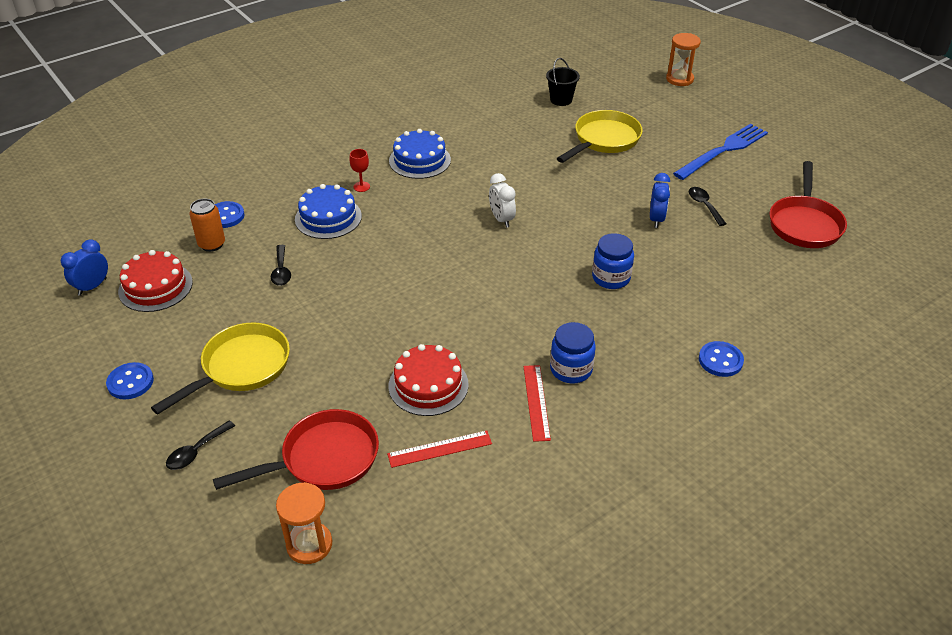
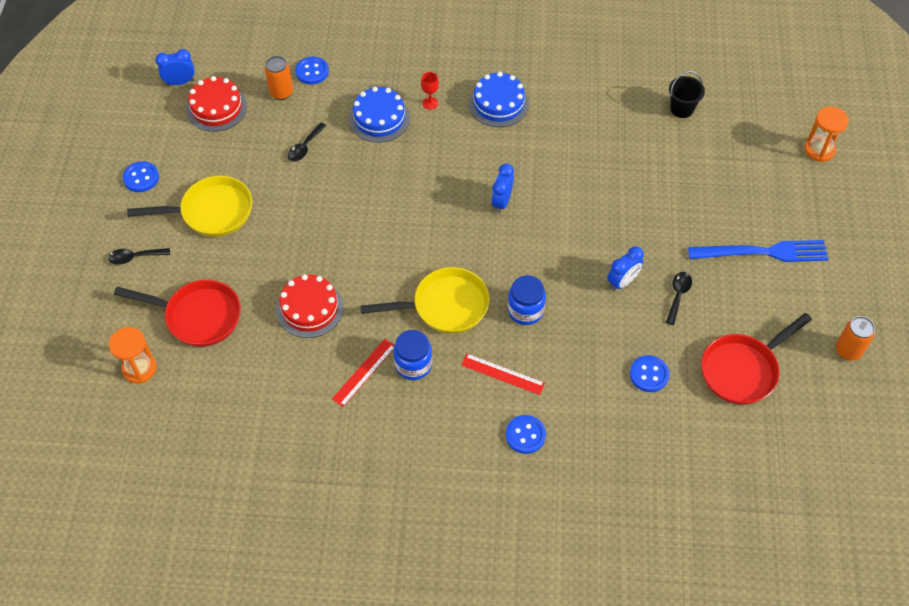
camera: 40 degrees right, 15 degrees up
(440, 449) = (270, 361): red ruler -> red ruler (502, 374)
(501, 219) = (501, 202): white clock -> blue clock
(604, 140) = (670, 175): yellow pan -> yellow pan (444, 306)
(751, 264) = (649, 374): none -> blue button
(848, 175) = (848, 351): none -> orange can

